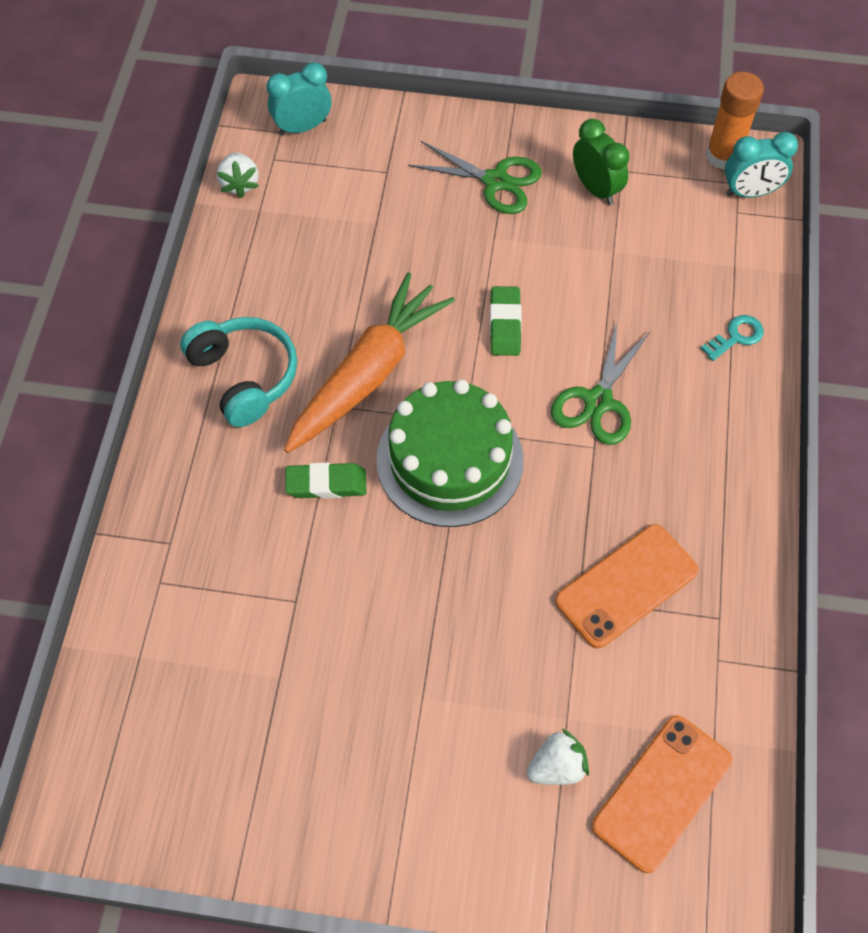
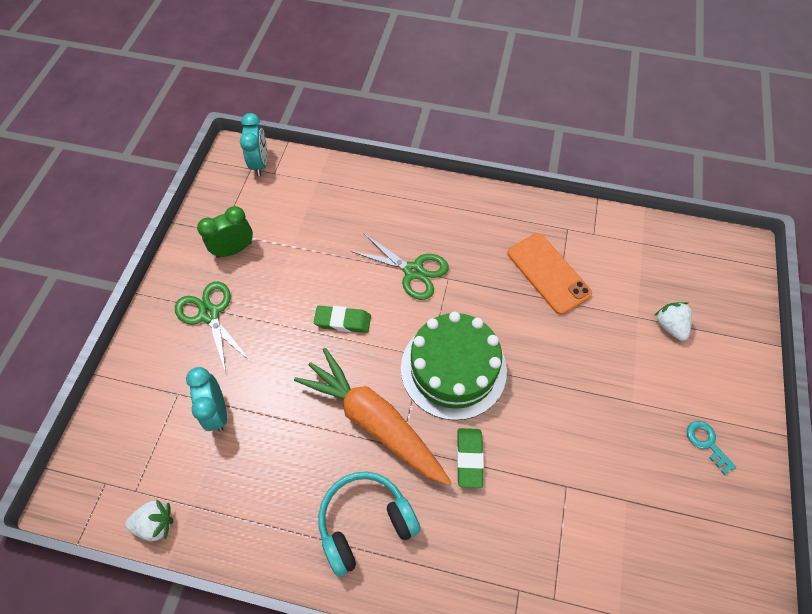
camera: 85 degrees left, 0 degrees up
(302, 127) = (106, 462): turquoise clock -> turquoise clock (217, 411)
(495, 181) = (209, 314): green scissors -> green scissors turned 60 degrees counterclockwise
(661, 792) = (677, 273): orange phone -> none
(723, 156) = (225, 172): orange glue stick -> none
(736, 336) = (372, 189): turquoise key -> turquoise key (706, 443)

